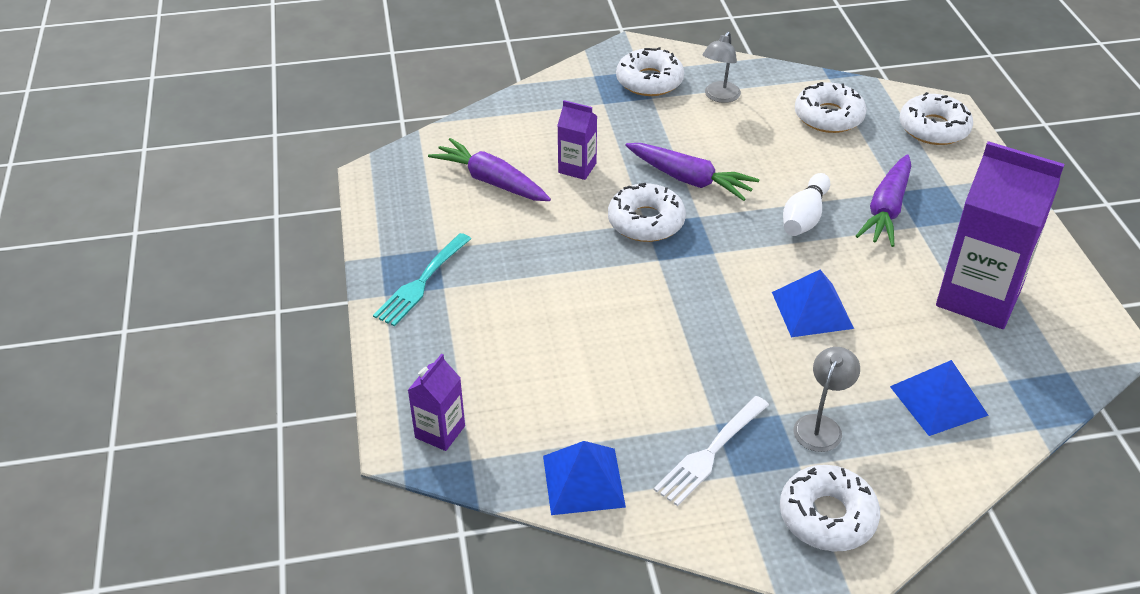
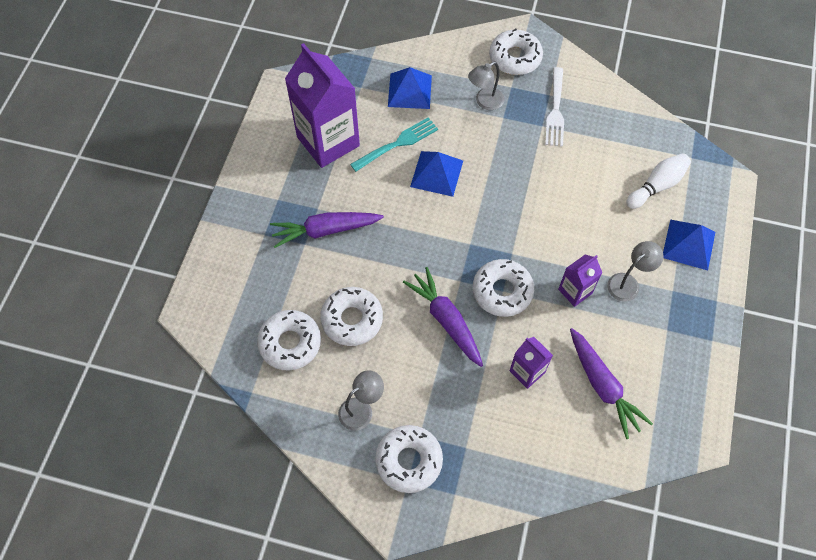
camera: 155 degrees left, 20 degrees up
(421, 282) = (687, 301): turquoise fork -> turquoise fork (397, 144)
(440, 432) = (705, 181): purple carton -> purple carton (575, 291)
(502, 276) = (628, 283): none -> grey lamp
(583, 481) = (632, 121): blue pyramid -> blue pyramid (688, 244)
(710, 453) = (555, 110): white fork -> white fork turned 120 degrees clockwise
(804, 217) = (387, 248): white bowling pin -> white bowling pin (657, 186)
(886, 209) = (325, 230): purple carrot -> purple carrot turned 150 degrees counterclockwise
(933, 128) = (221, 293): white donut -> white donut (352, 319)

